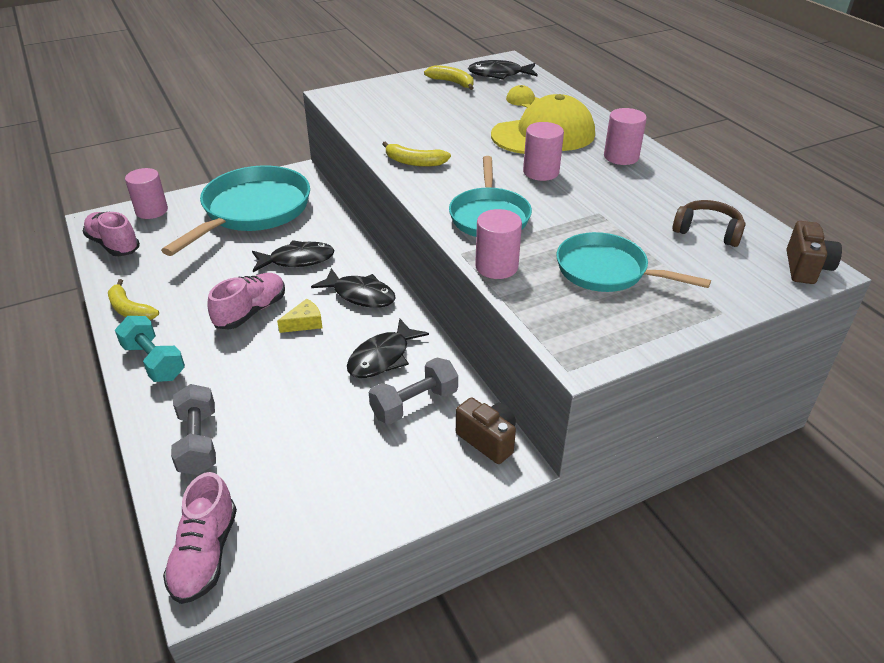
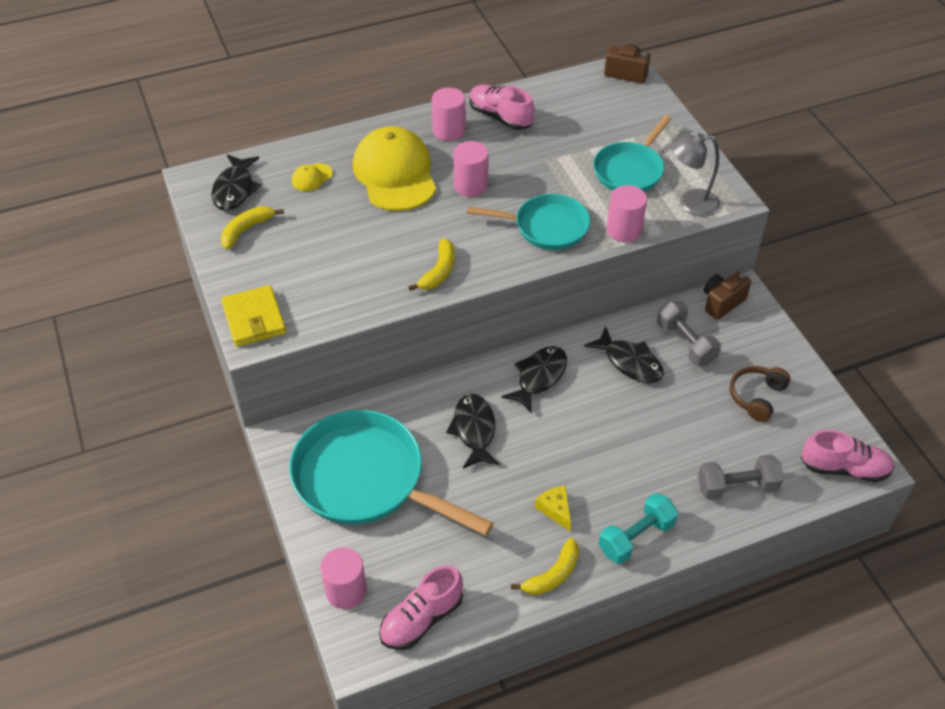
camera: 85 degrees left, 10 degrees up
(251, 312) = (561, 464): pink shoe -> pink shoe (500, 117)
(304, 323) = (580, 420): yellow cheese -> yellow cheese (555, 509)
(354, 94) = (254, 319): none -> yellow wallet
(560, 319) = (690, 203): none -> grey lamp
(707, 231) = (576, 107): brown headphones -> brown headphones (756, 397)

